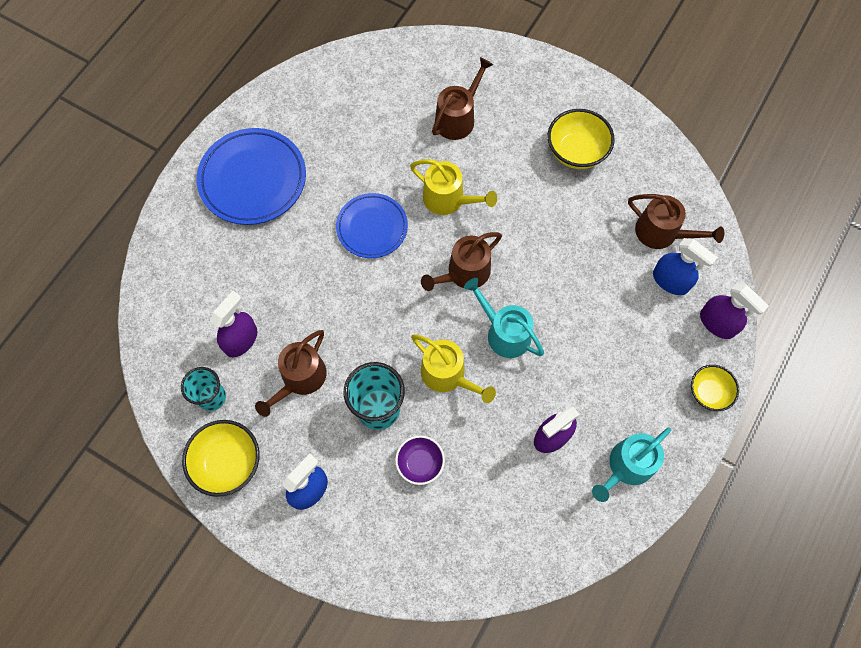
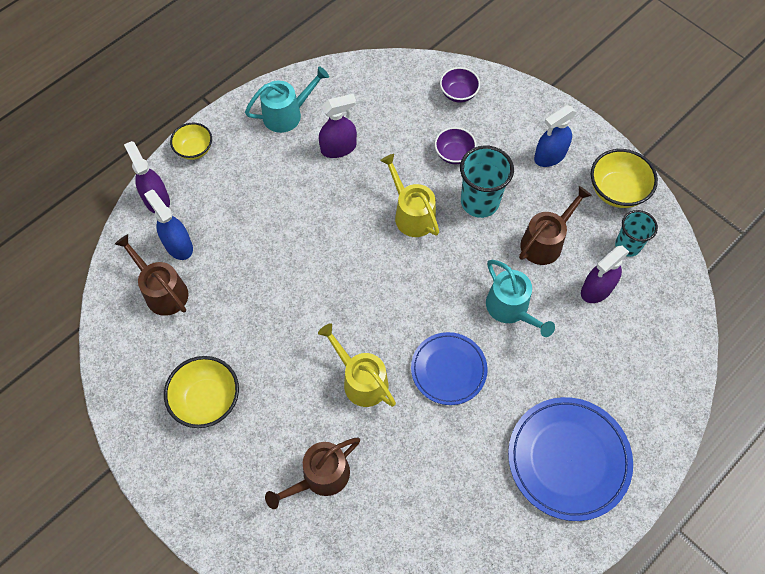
camera: 165 degrees left, 5 degrees down
(434, 553) = (458, 93): none -> purple bowl
(464, 273) = (368, 300): brown watering can -> none
(504, 333) = (349, 237): turquoise watering can -> turquoise watering can (510, 308)

